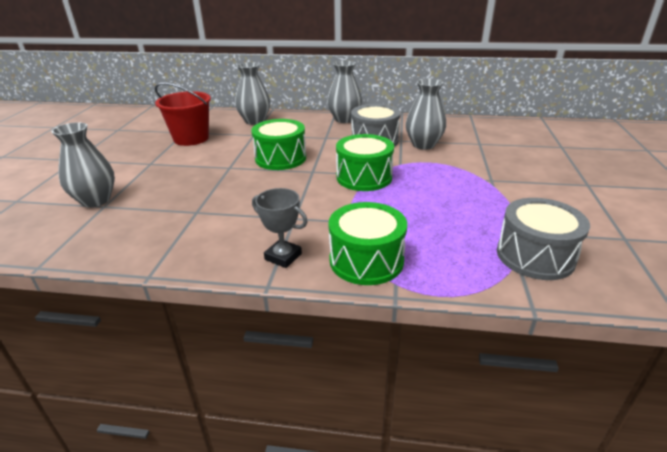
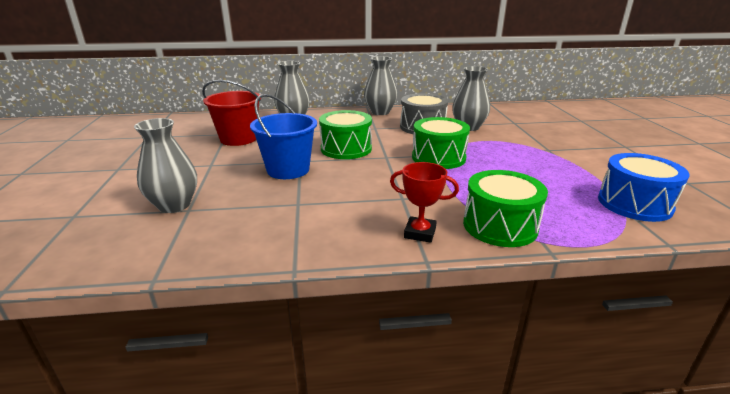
camera: 15 degrees left, 5 degrees down
(212, 176) = (288, 170): none -> blue bucket
(283, 256) = (420, 233): grey trophy -> red trophy
(535, 256) = (634, 204): grey drum -> blue drum

